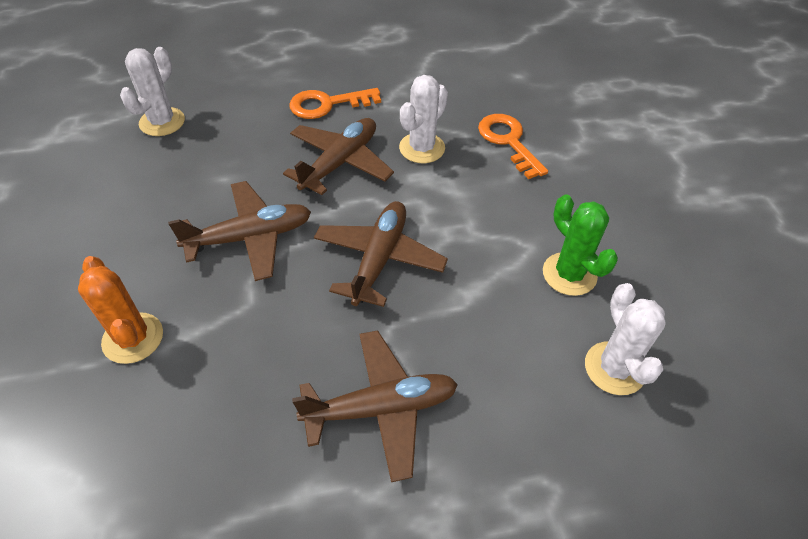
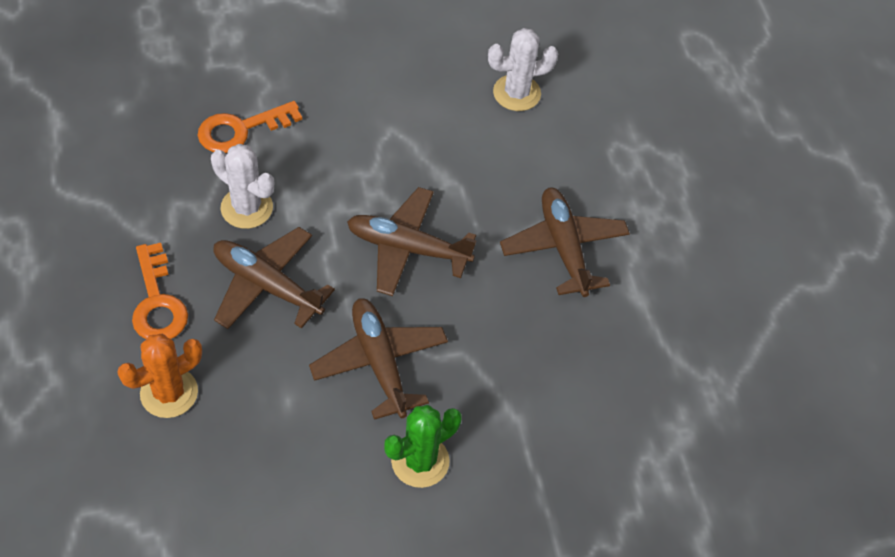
camera: 95 degrees left, 5 degrees up
(133, 338) = (508, 447): orange cactus -> orange cactus (169, 393)
(162, 122) = (176, 489): white cactus -> none
(569, 274) = (423, 106): green cactus -> green cactus (420, 461)

